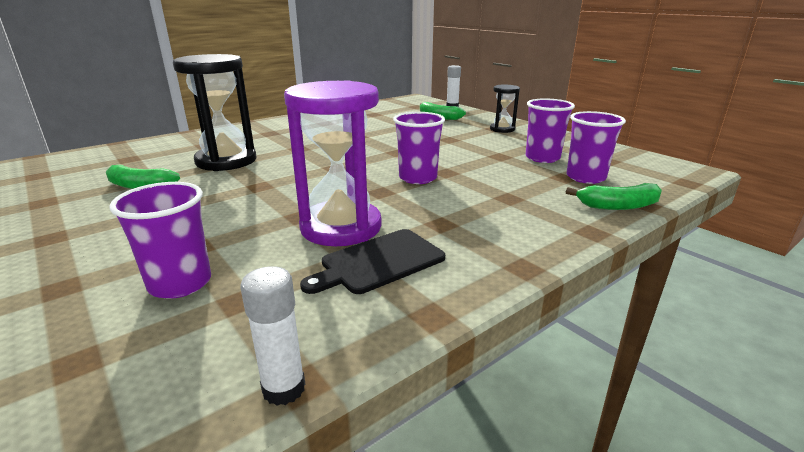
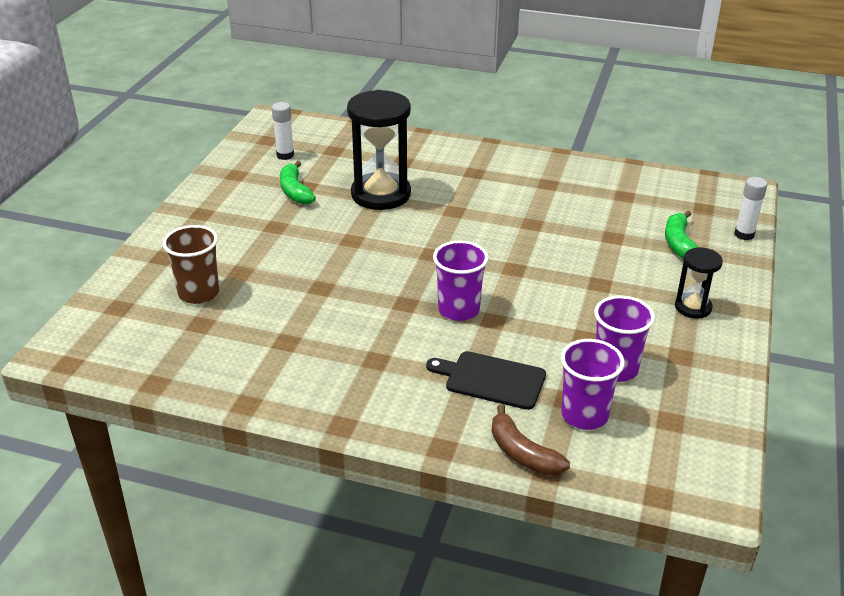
camera: 55 degrees right, 10 degrees up
(180, 283) = (199, 293): purple cup -> brown cup
(284, 388) = (147, 380): white glue stick -> white glue stick (285, 155)
(341, 227) = (322, 315): purple hourglass -> none
(379, 262) = (289, 356): black cutting board -> black cutting board (491, 380)
(618, 206) = (522, 453): green banana -> brown banana

